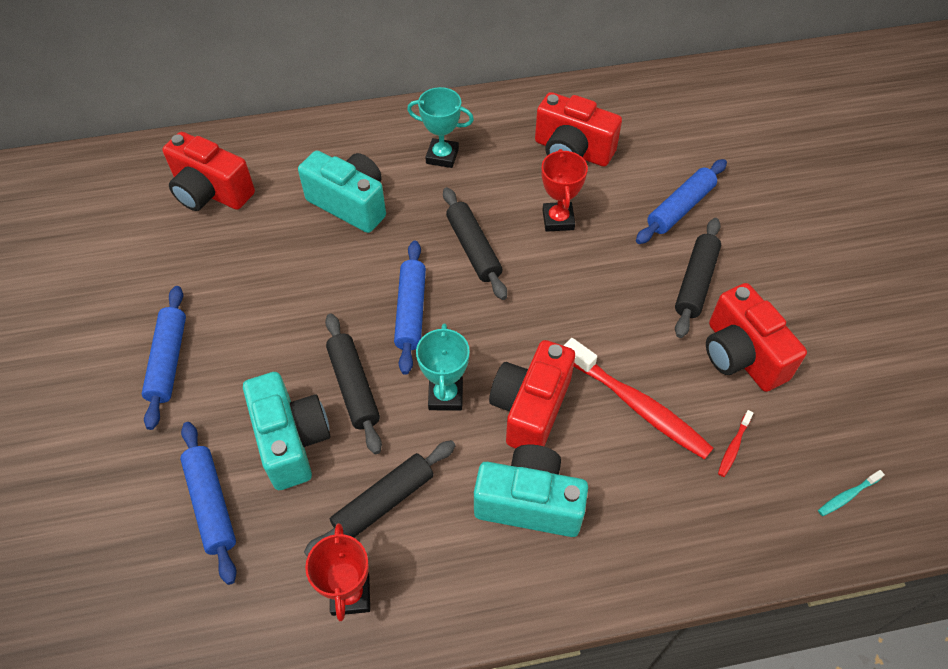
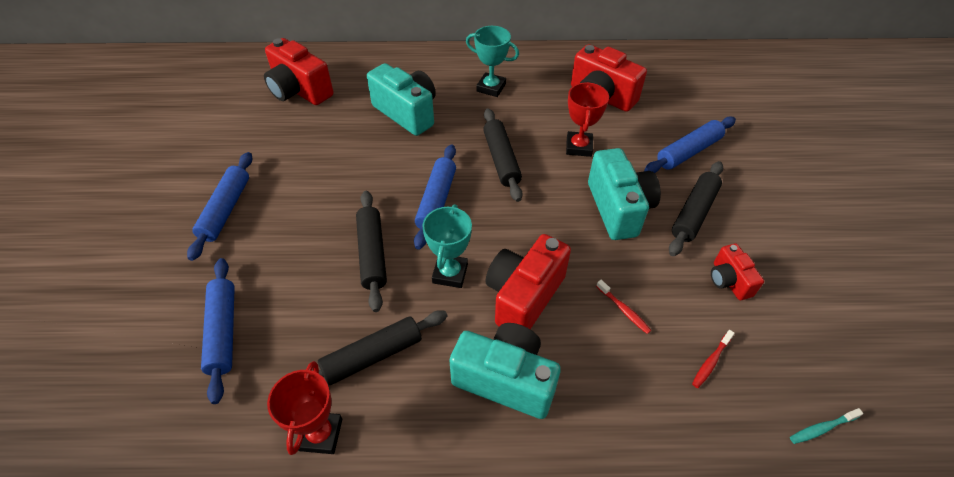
camera: 10 degrees right, 5 degrees down
(291, 441) = (307, 290): turquoise camera -> turquoise camera (618, 208)
(638, 406) = (624, 310): red toothbrush -> red toothbrush, size x0.43
(741, 355) = (729, 281): red camera -> red camera, size x0.56

